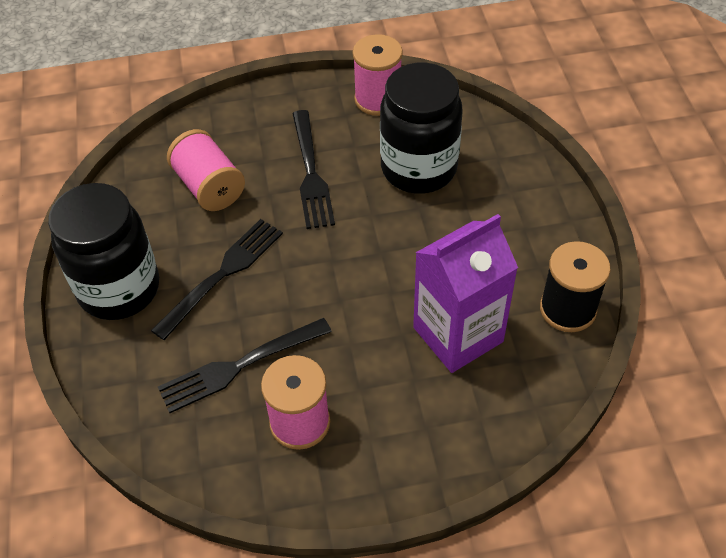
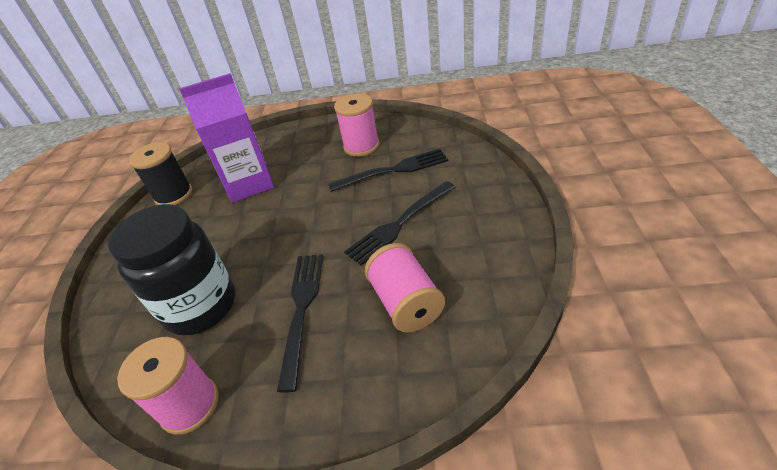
camera: 165 degrees left, 10 degrees down
(119, 289) = (485, 217): black jar -> none

